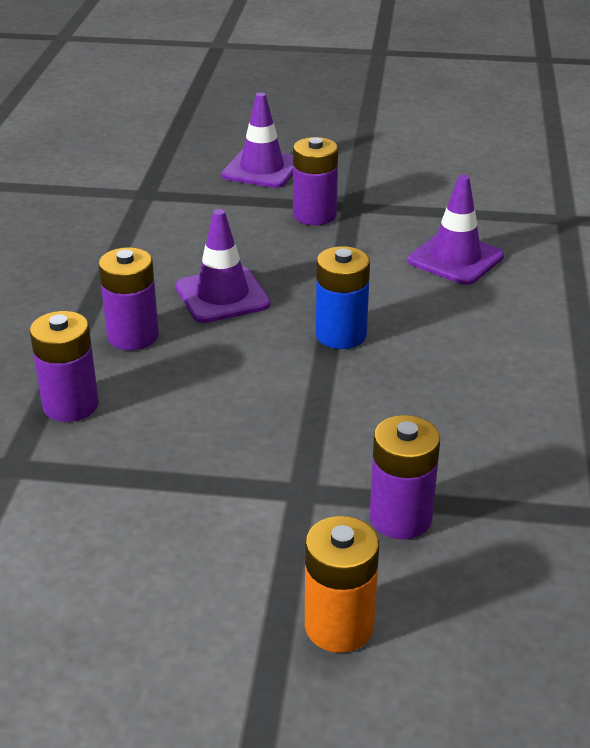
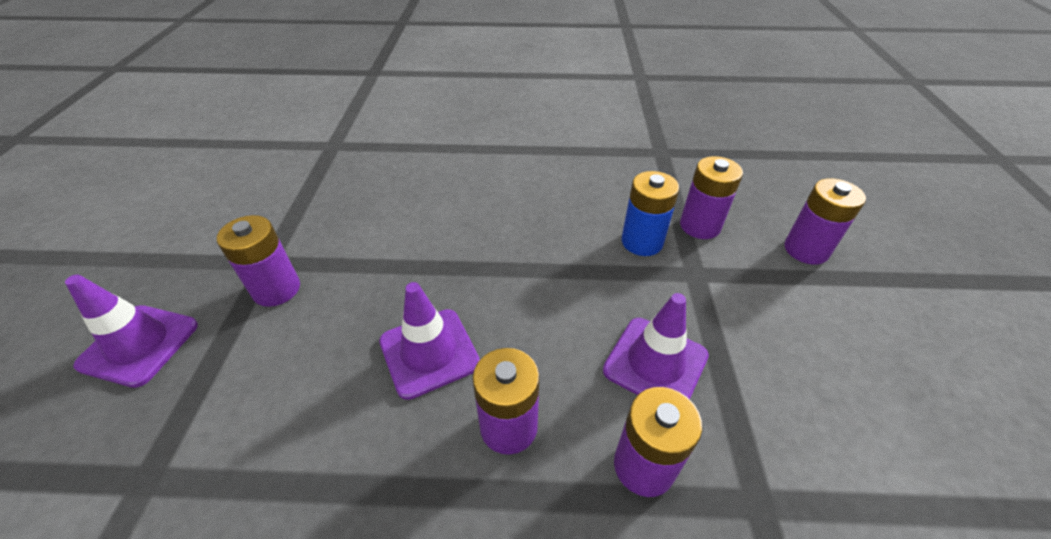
camera: 95 degrees left, 10 degrees up
(339, 626) = (806, 250): orange battery -> purple battery
(341, 335) = (495, 261): blue battery -> blue battery (642, 242)
(455, 258) = (382, 199): purple traffic cone -> purple traffic cone (655, 363)

